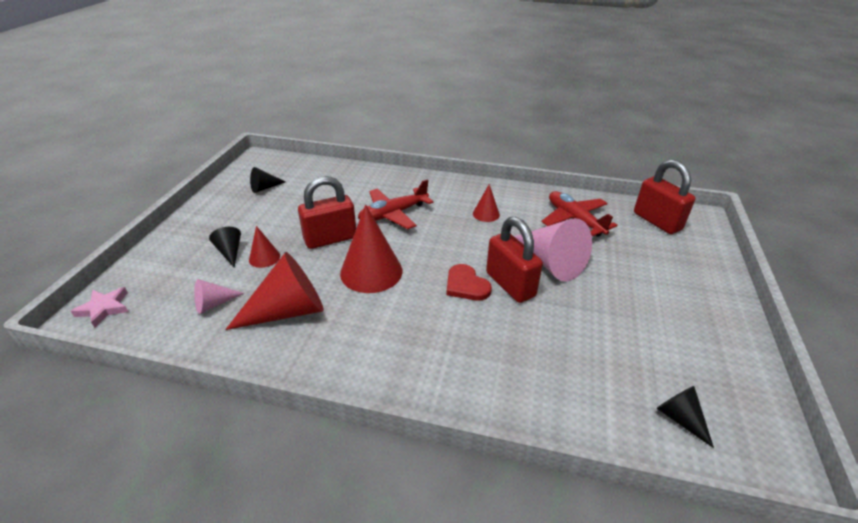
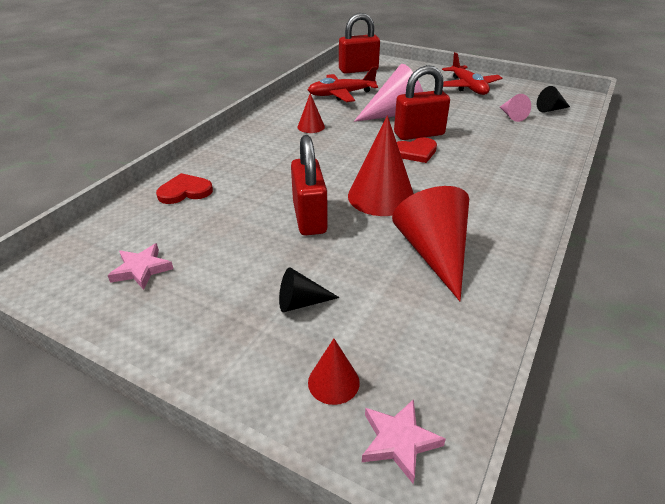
camera: 75 degrees left, 0 degrees up
(214, 304) = (411, 313): pink cone -> pink cone (512, 116)
(264, 188) = (141, 269): black cone -> pink star
(264, 257) = (327, 270): red cone -> red cone (333, 382)
(354, 180) = (185, 191): none -> red heart
(393, 214) = (281, 173): red plane -> red plane (468, 87)

